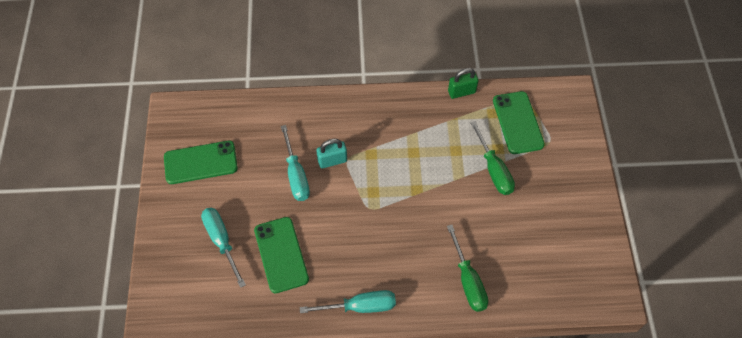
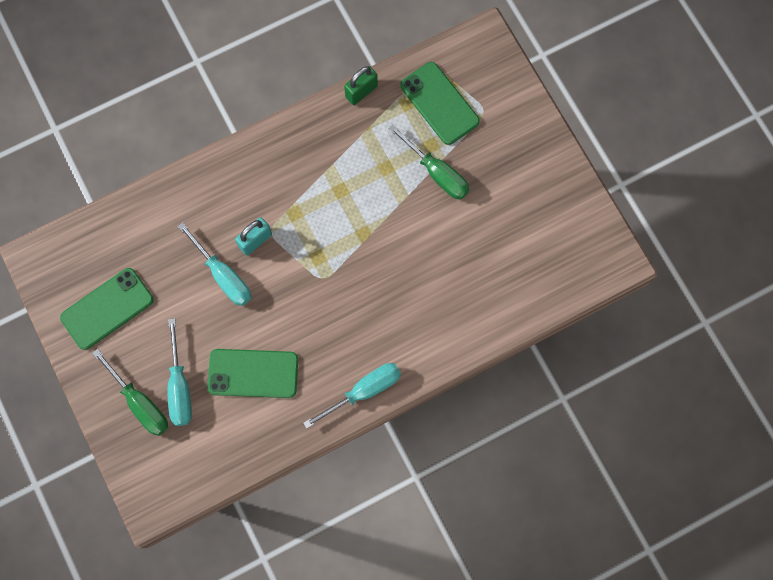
camera: 25 degrees left, 15 degrees up
(221, 241) = (180, 387): turquoise screwdriver -> turquoise screwdriver turned 135 degrees counterclockwise
(281, 254) = (253, 373): green phone -> green phone turned 45 degrees counterclockwise
(468, 281) = (463, 313): green screwdriver -> green screwdriver (140, 403)

